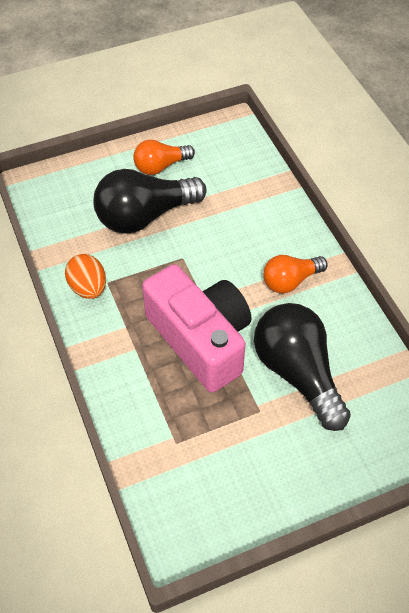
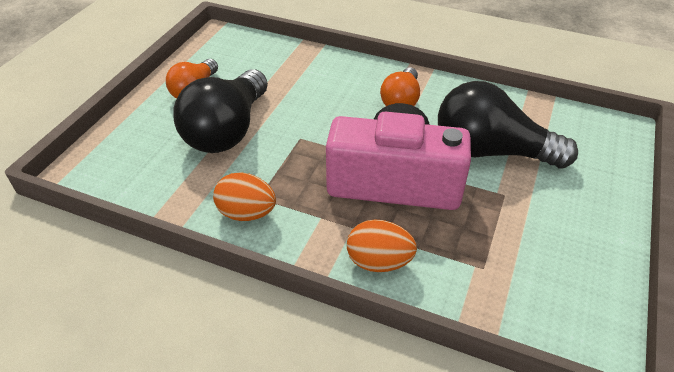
camera: 45 degrees left, 10 degrees down
(121, 384) = (379, 262): none -> orange egg

